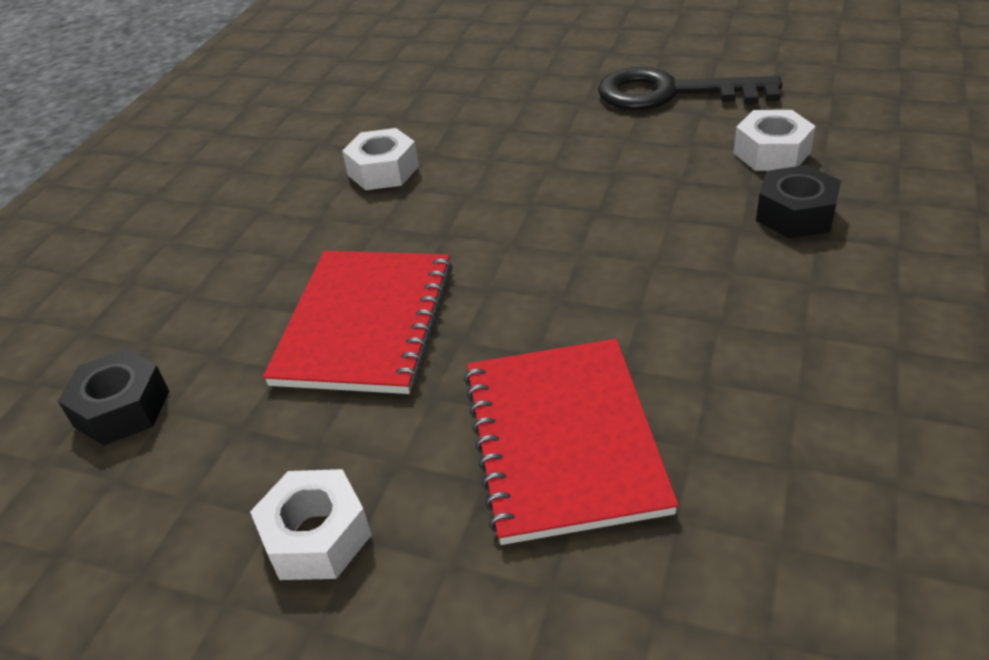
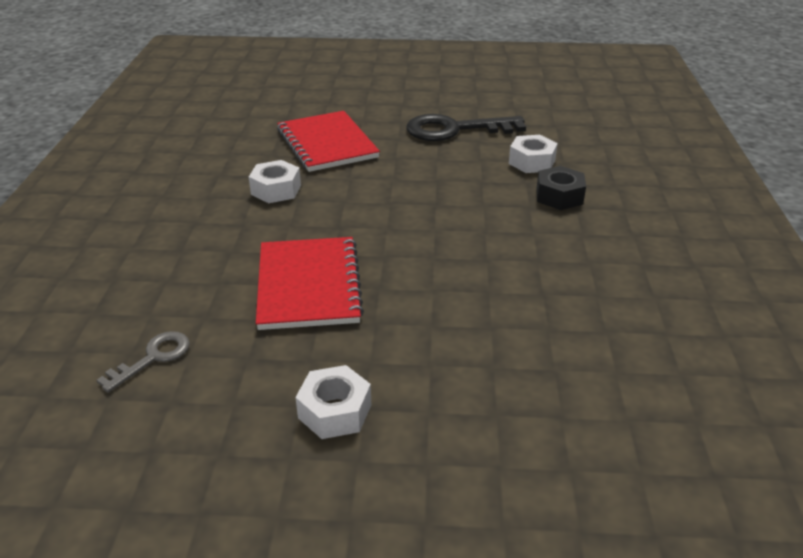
camera: 20 degrees left, 5 degrees down
(122, 409) = (153, 358): black nut -> grey key
(563, 440) = (469, 335): red notebook -> red notebook (327, 143)

